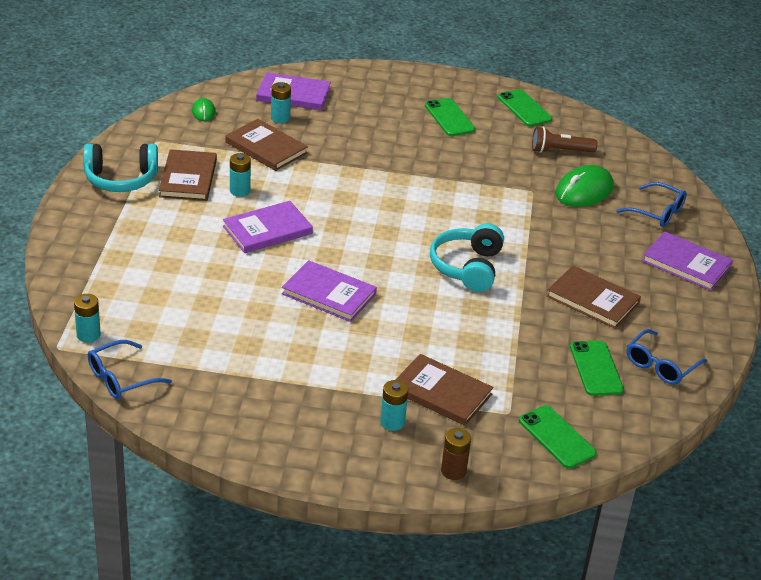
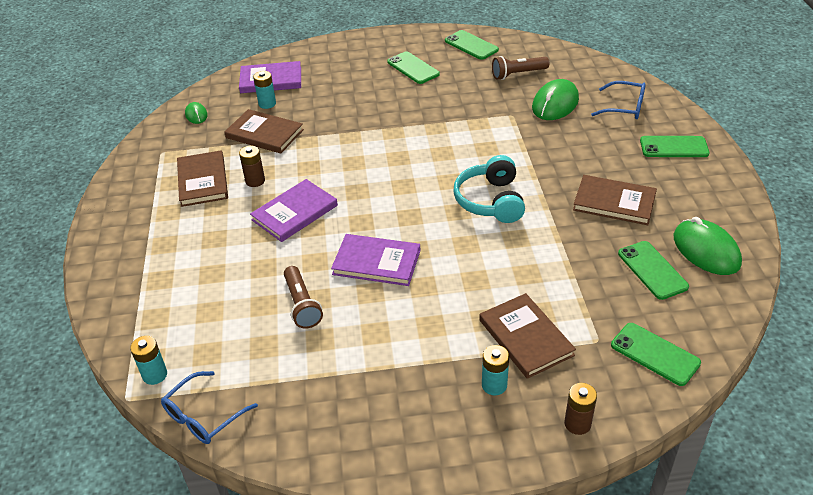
camera: 10 degrees left, 5 degrees up
(121, 179) = (139, 198): turquoise headphones -> none
(240, 191) = (255, 181): turquoise battery -> brown battery
(243, 312) = (302, 305): none -> brown flashlight
(441, 393) = (526, 337): brown book -> brown book turned 45 degrees clockwise
(660, 365) = (706, 250): blue glasses -> green mouse
(686, 264) = (674, 147): purple book -> green phone

